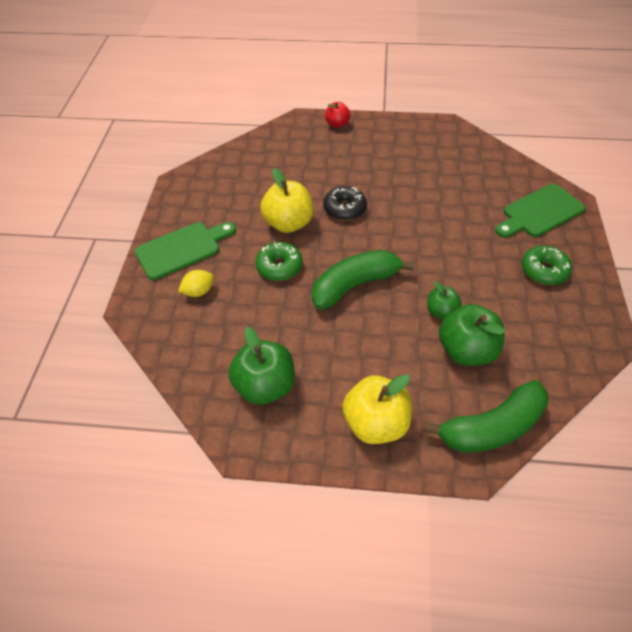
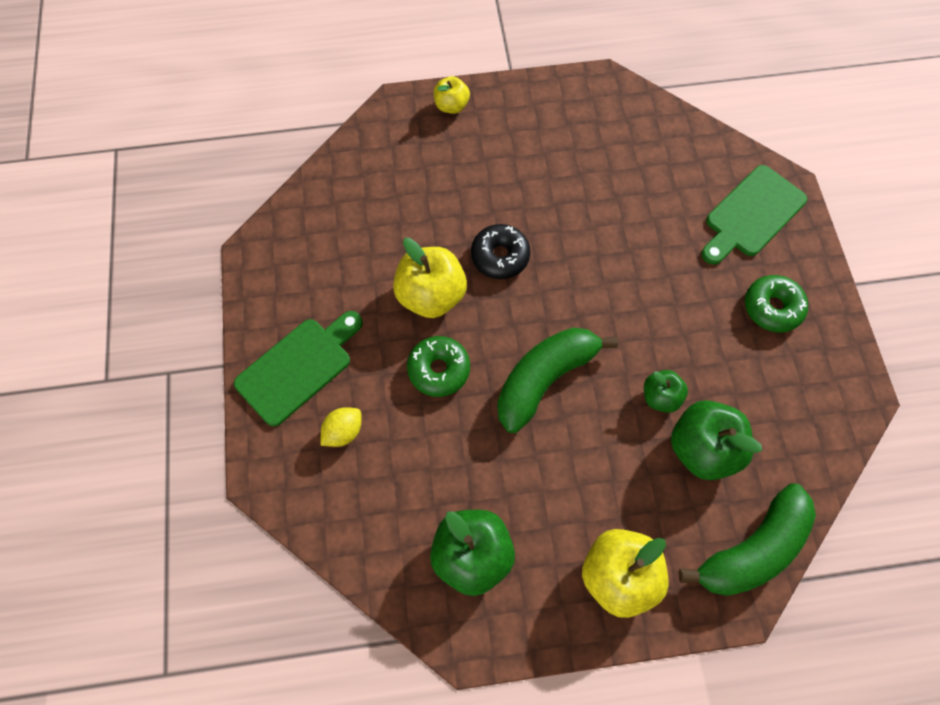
camera: 15 degrees left, 15 degrees up
(337, 124) = (451, 106): red apple -> yellow apple

